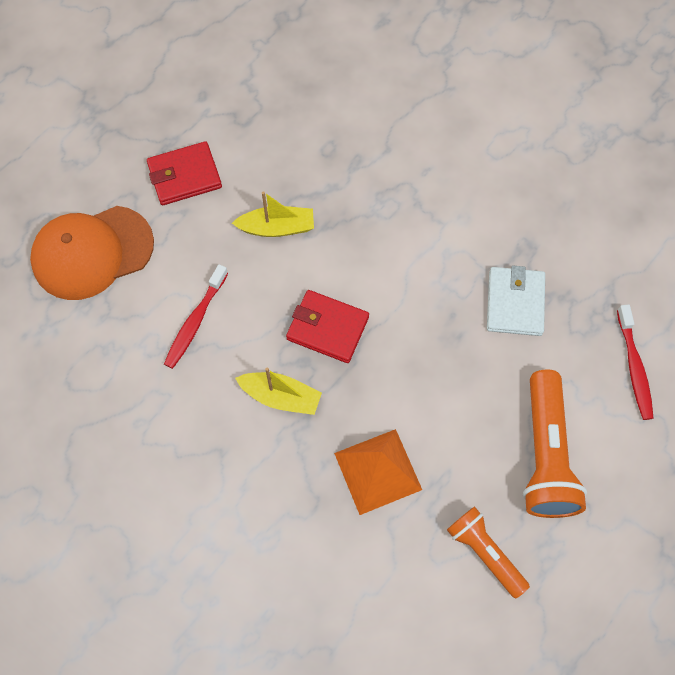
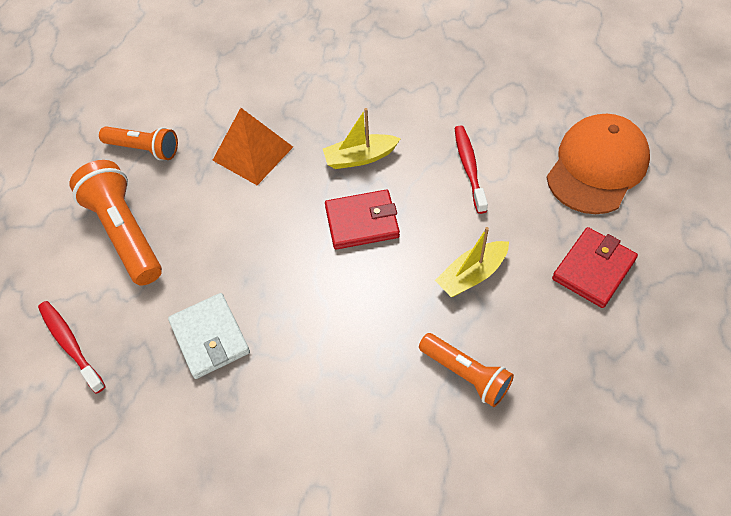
camera: 150 degrees right, 10 degrees down
(342, 163) = (465, 375): none -> orange flashlight

